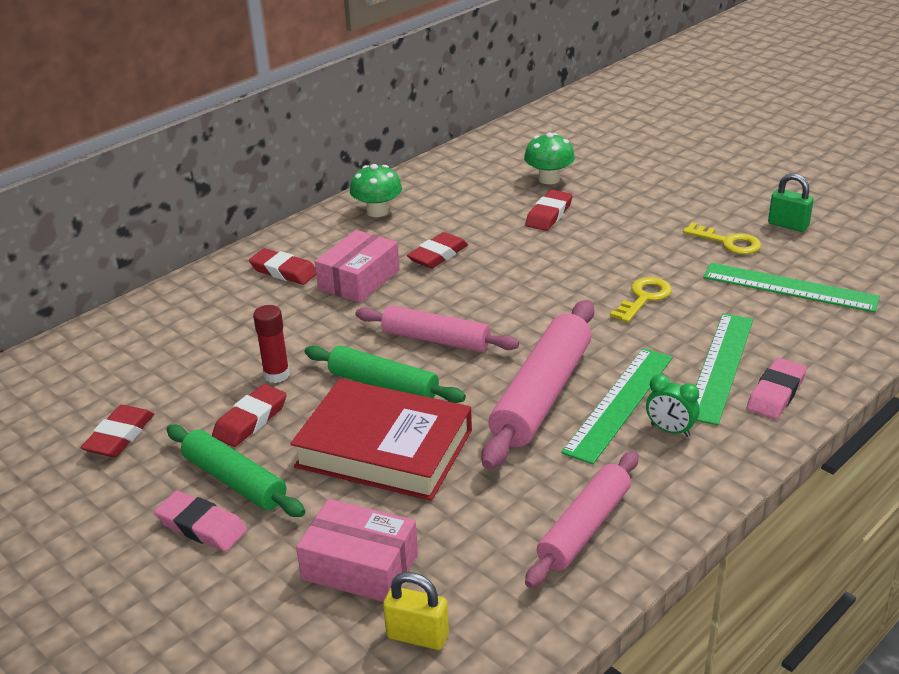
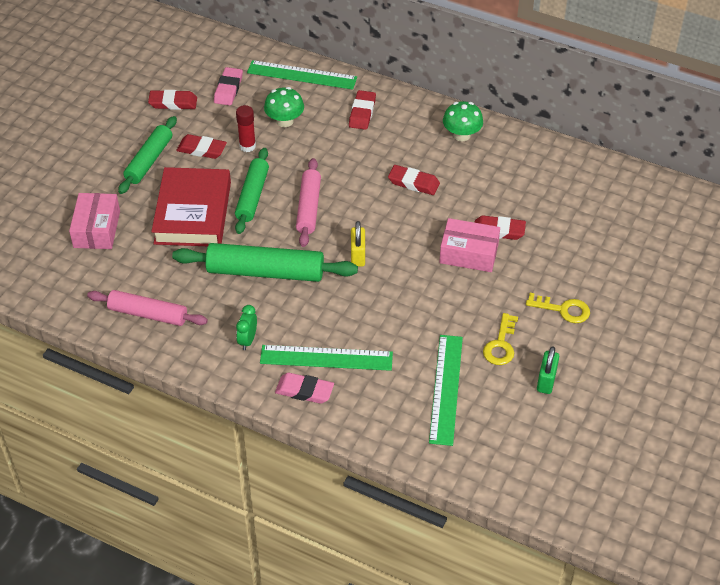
camera: 70 degrees right, 15 degrees up
(202, 526) = (111, 160): pink eraser -> pink eraser (228, 89)
(359, 280) = (366, 152): pink box -> pink box (469, 253)
(417, 636) = (54, 264): yellow padlock -> yellow padlock (358, 256)
(541, 395) = (265, 271): pink rolling pin -> green rolling pin
(549, 179) = (558, 219): green mushroom -> green mushroom (285, 121)
(619, 403) = (268, 311): green ruler -> green ruler (302, 75)
(644, 298) = (399, 305): yellow key -> yellow key (563, 310)

